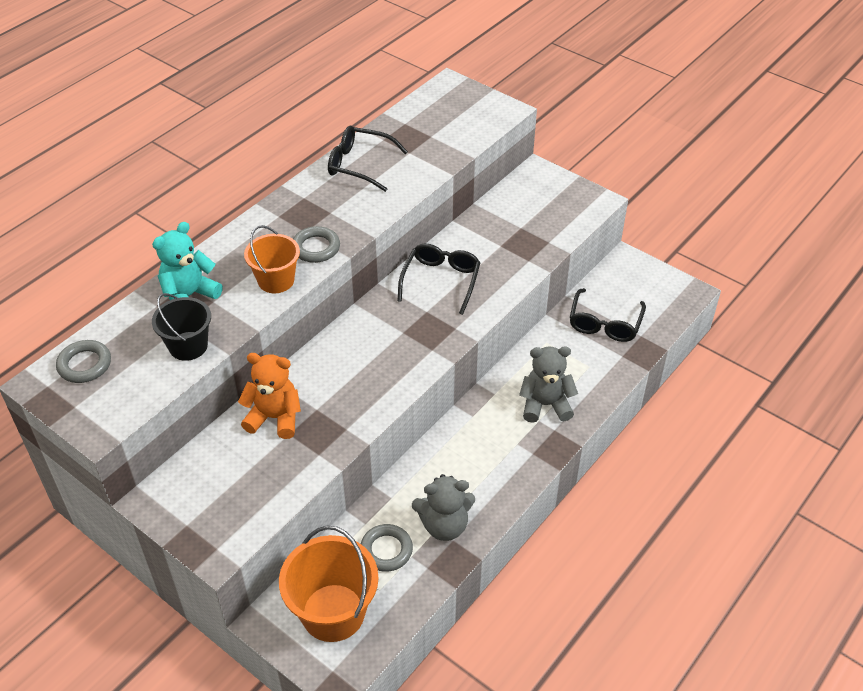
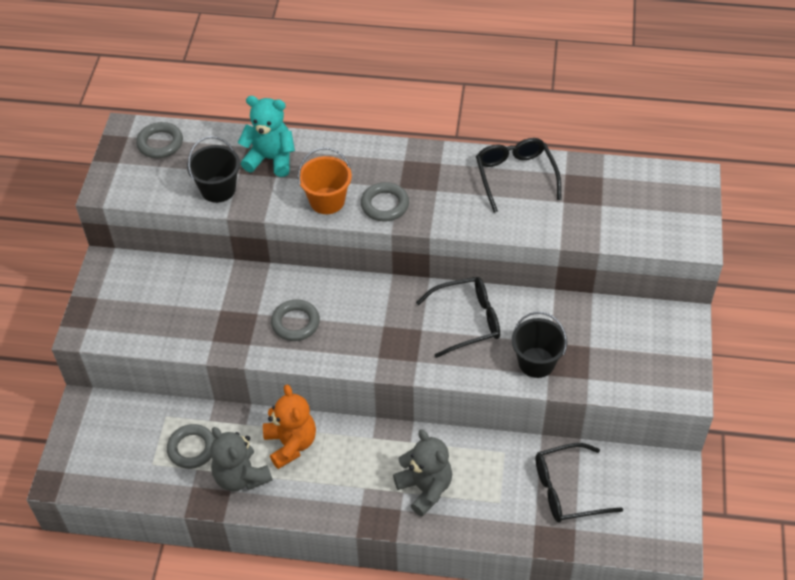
camera: 60 degrees right, 5 degrees up
(274, 418) = (230, 292): orange teddy bear -> orange teddy bear (291, 444)
(333, 612) = (114, 444): orange bucket -> none
(350, 387) = (295, 323): none -> grey ring
(512, 261) = (536, 362): none -> black bucket

